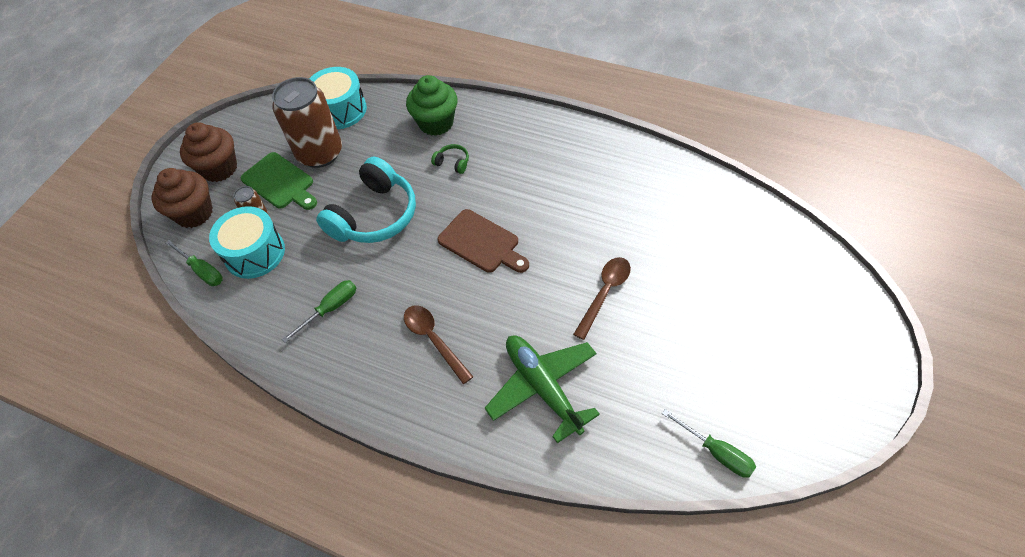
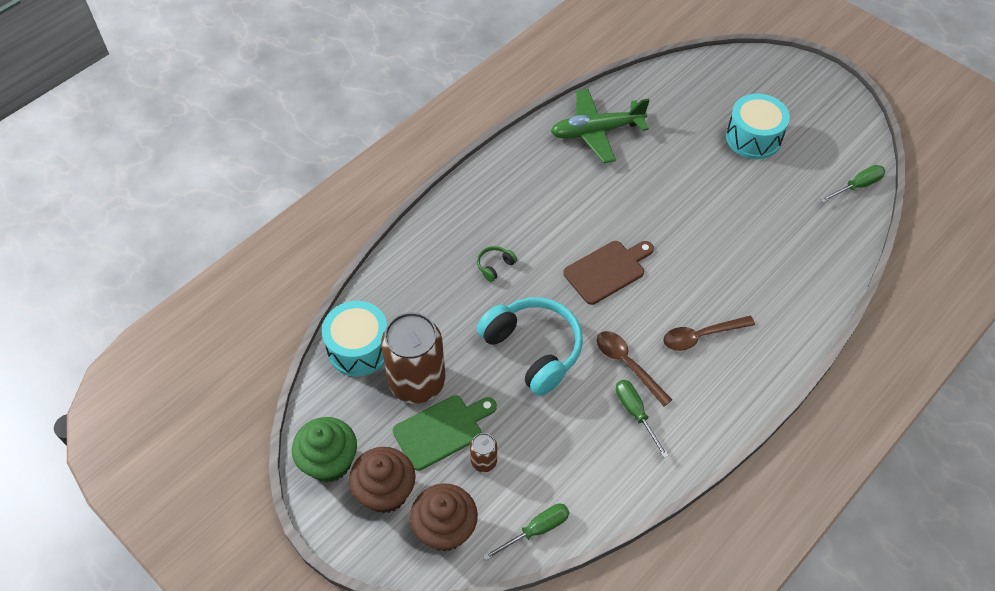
camera: 75 degrees left, 0 degrees up
(255, 253) = (534, 472): turquoise drum -> turquoise drum (753, 138)
(436, 123) = (431, 265): green cupcake -> green cupcake (329, 462)
(543, 388) = (773, 271): green plane -> green plane (596, 131)
(605, 293) = (697, 201): brown spoon -> brown spoon (628, 365)

